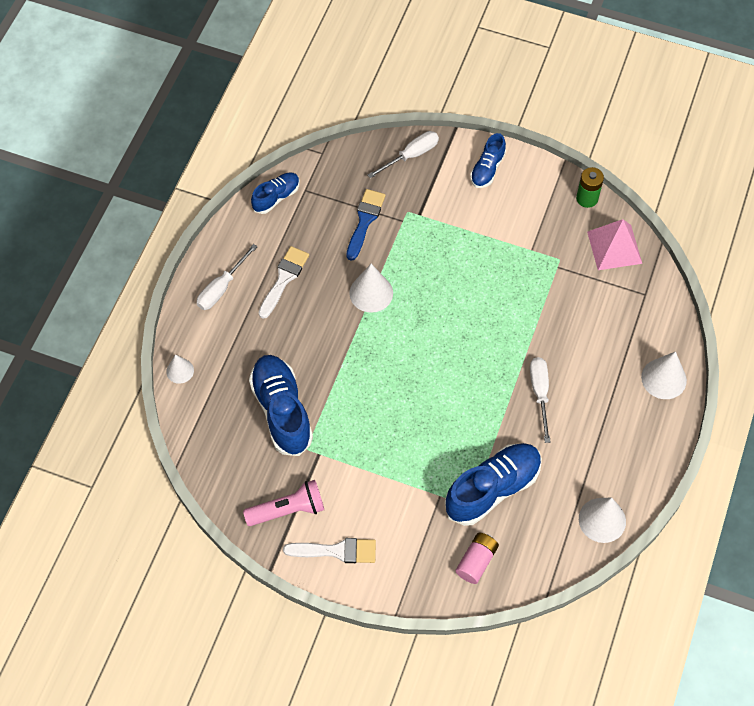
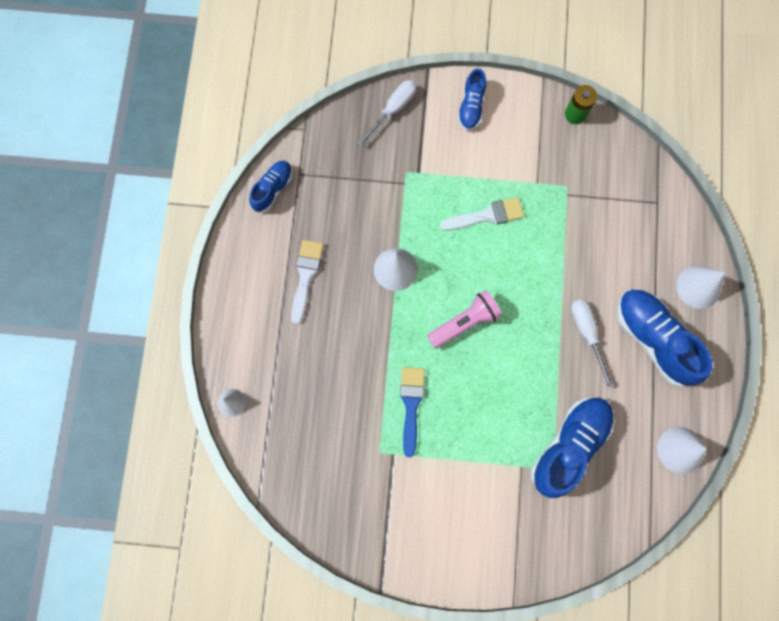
camera: 15 degrees left, 15 degrees up
(221, 288) = (247, 302): white screwdriver -> none
(282, 411) = (344, 418): blue shoe -> blue shoe (653, 339)
(288, 510) = (380, 522): pink flashlight -> pink flashlight (464, 322)
(336, 551) = (439, 552): white brush -> white brush (487, 215)
(365, 221) = (367, 192): blue brush -> blue brush (411, 405)
(476, 561) = (574, 525): pink battery -> none
(614, 247) = (615, 160): pink pyramid -> none

